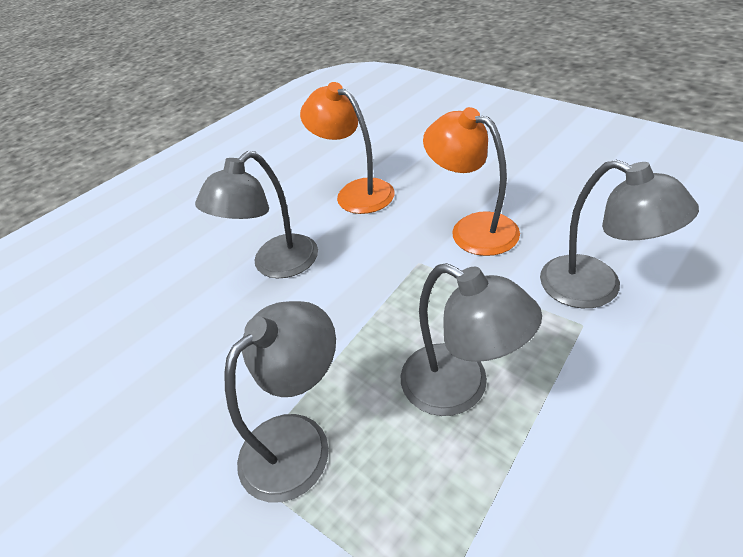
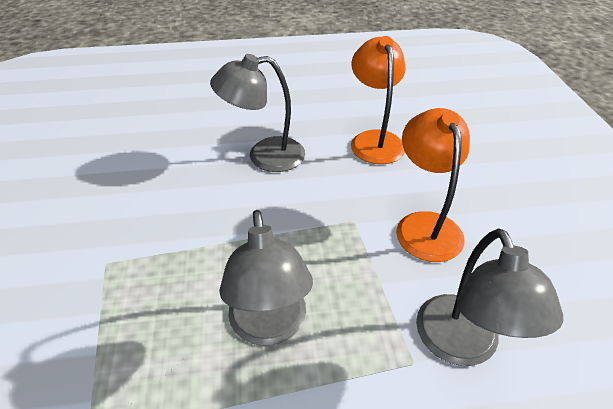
camera: 35 degrees right, 0 degrees up
(298, 440) = (148, 273): grey lamp -> none

